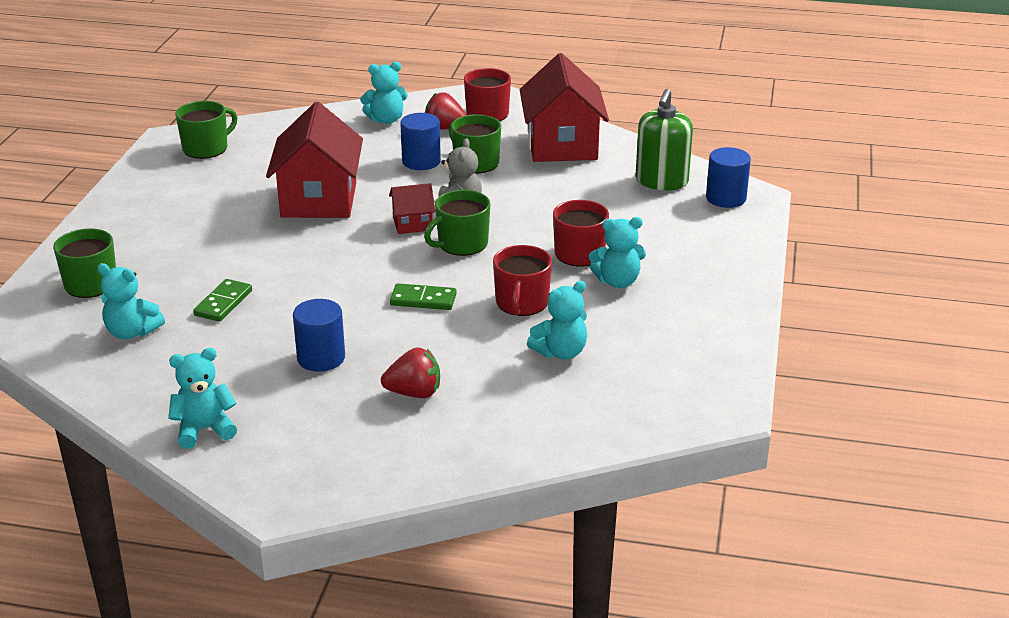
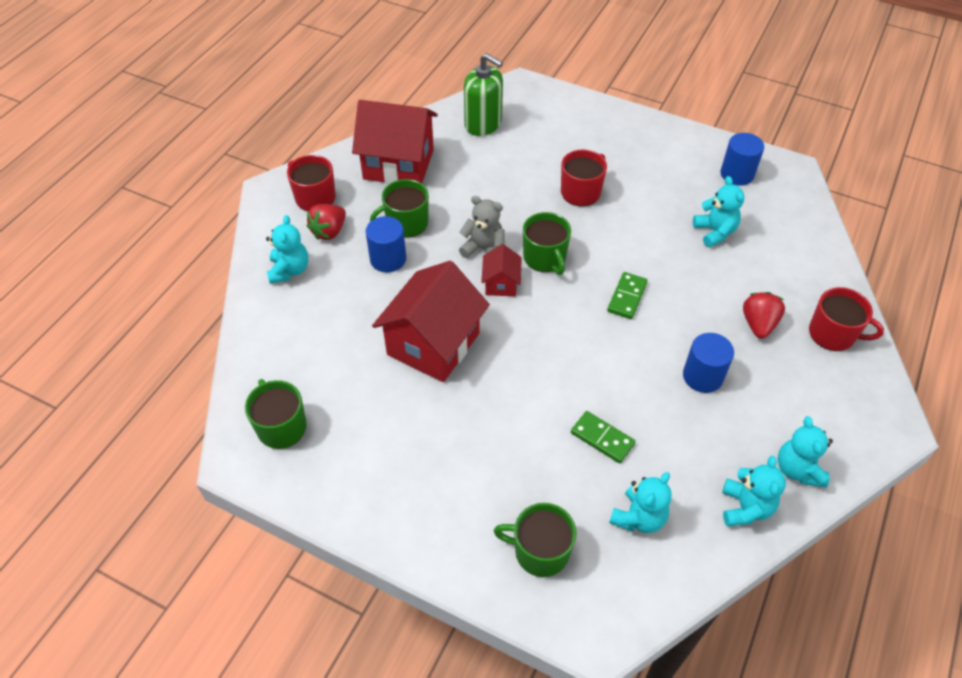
camera: 75 degrees left, 20 degrees up
(319, 200) = (433, 344): red house -> red house turned 75 degrees counterclockwise
(521, 303) = (644, 239): red mug -> red mug (833, 334)
(617, 281) = (625, 181): turquoise teddy bear -> turquoise teddy bear (745, 508)
(726, 198) = (521, 98): blue cylinder -> blue cylinder (737, 174)

